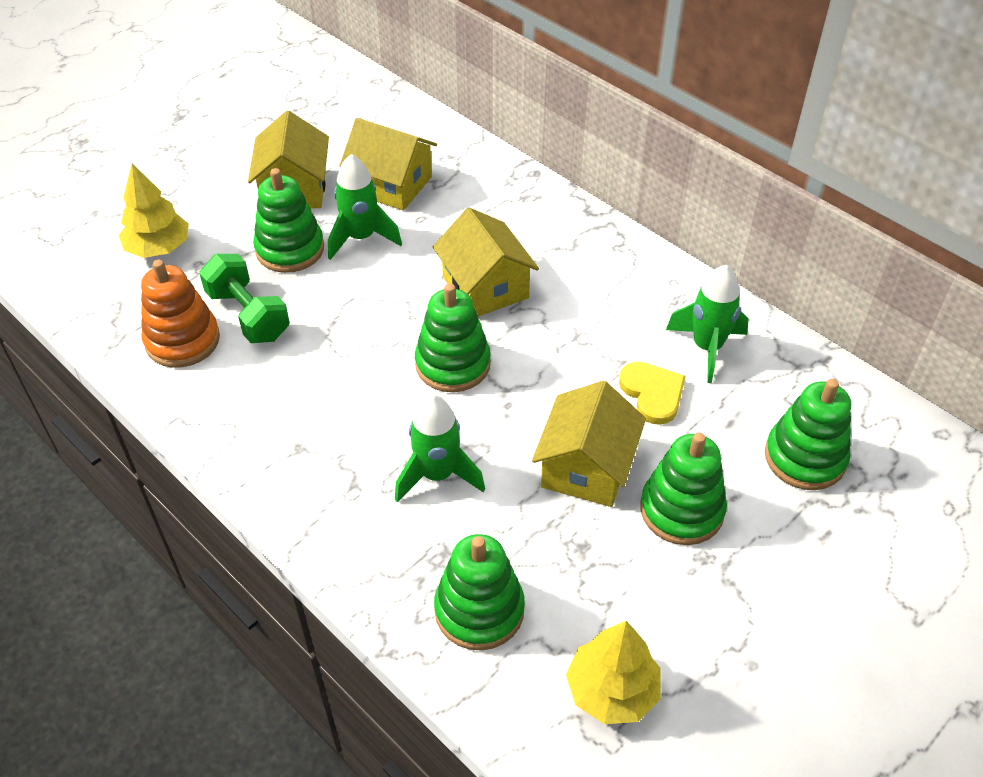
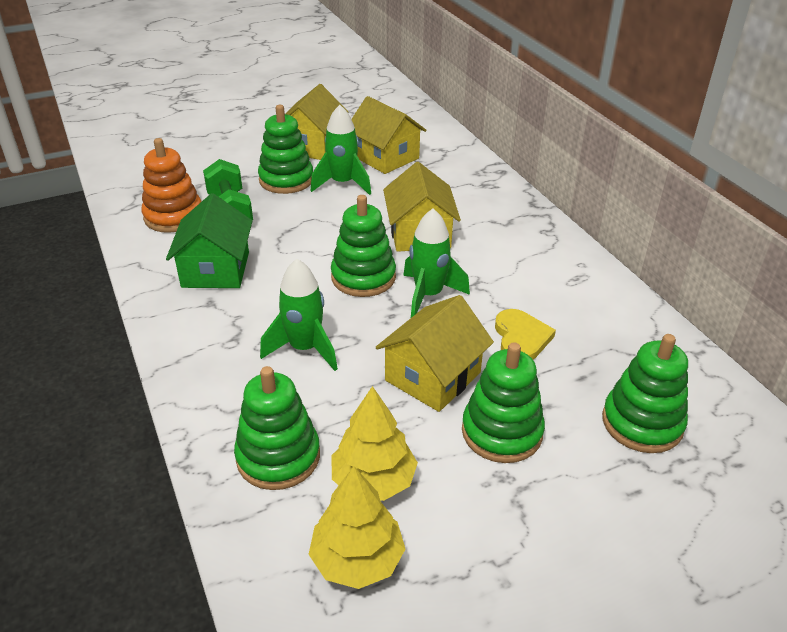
camera: 20 degrees right, 10 degrees down
(158, 248) = (196, 160): yellow tree -> yellow tree (373, 480)
(279, 401) = (216, 269): none -> green house
(707, 347) = (588, 317): green rocket -> green rocket (428, 295)

